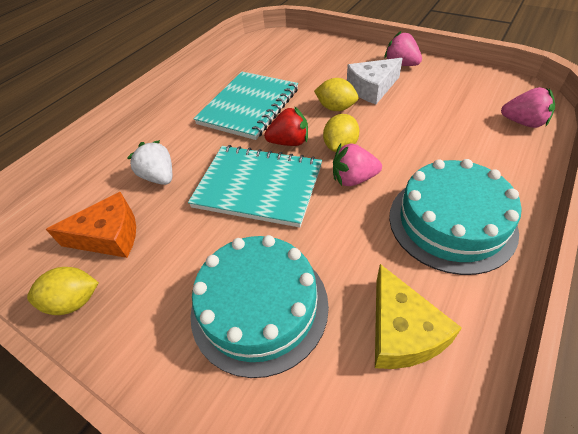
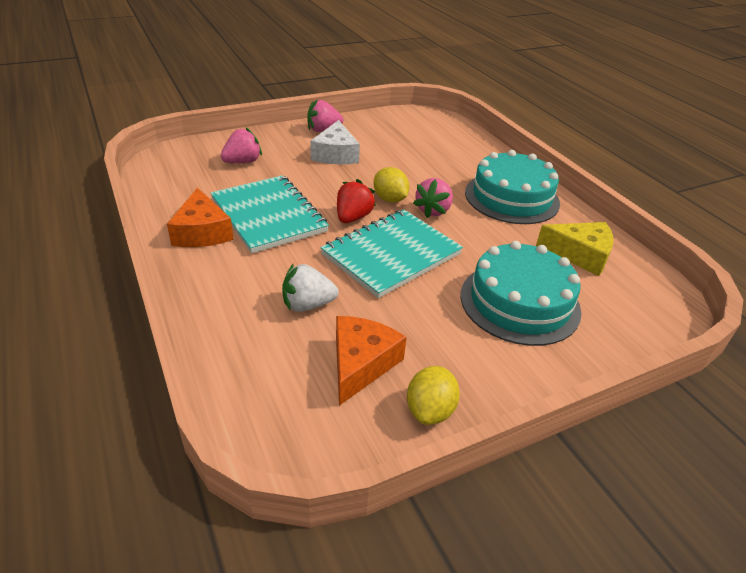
camera: 65 degrees left, 10 degrees down
(203, 95) = (202, 232): none -> orange cheese
(336, 108) = (338, 179): yellow lemon -> none
(523, 122) = (451, 131): pink strawberry -> pink strawberry (243, 162)

